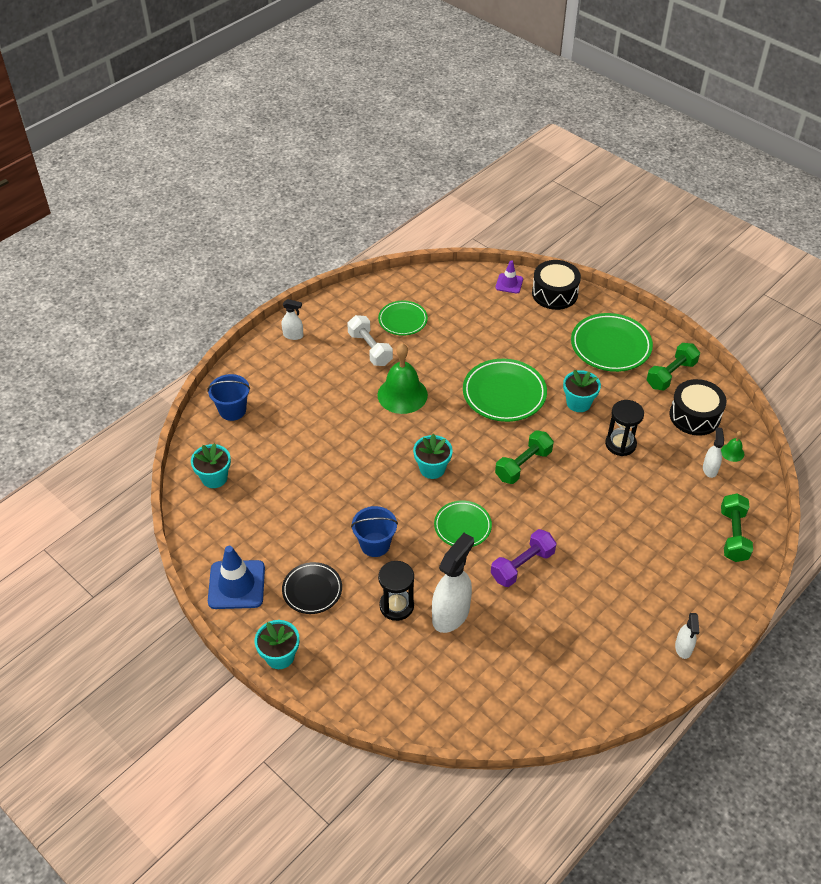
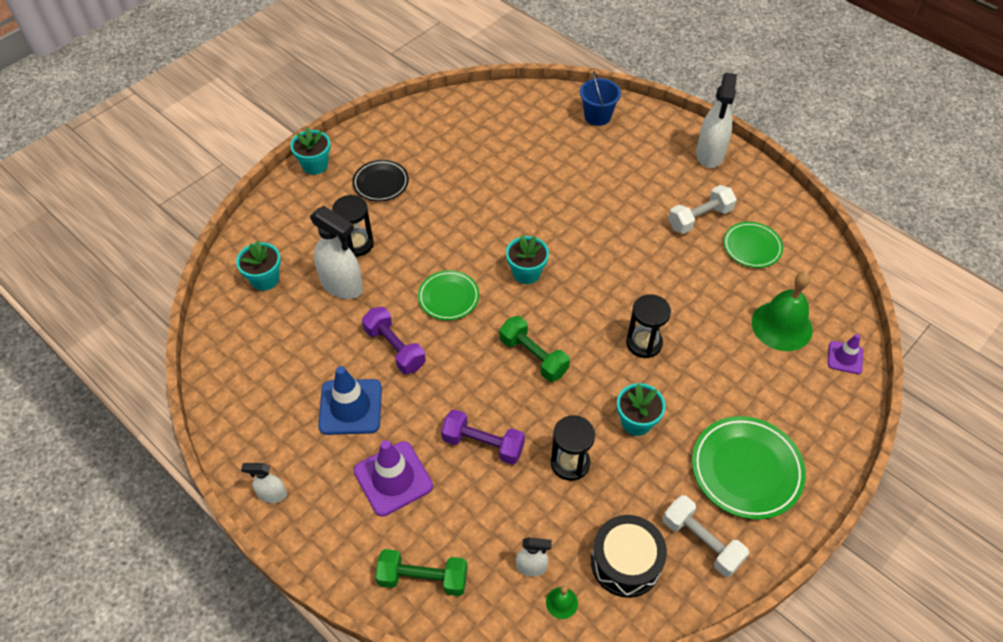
camera: 90 degrees right, 5 degrees up
(214, 478) = (512, 110): turquoise flower pot -> turquoise flower pot (265, 279)
(236, 585) = (391, 133): blue traffic cone -> blue traffic cone (350, 407)
(293, 335) = (710, 154): white spray bottle -> white spray bottle, size x1.92
(375, 544) = (429, 227): blue bucket -> none
(402, 394) = (632, 247): green bell -> green bell (781, 325)
(504, 394) = (644, 343): green plate -> black hourglass
(554, 293) = (838, 410): black drum -> none
(612, 499) = (483, 444): none -> purple dumbbell
(653, 559) = (393, 478): none -> purple traffic cone
(671, 375) = (701, 542): green dumbbell -> white dumbbell

